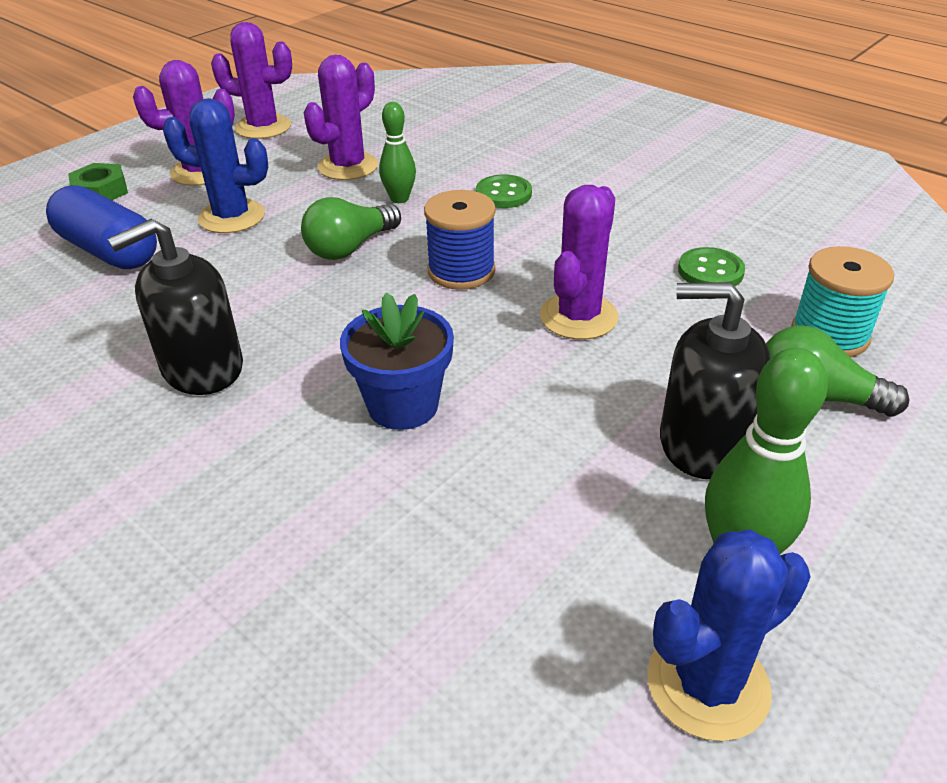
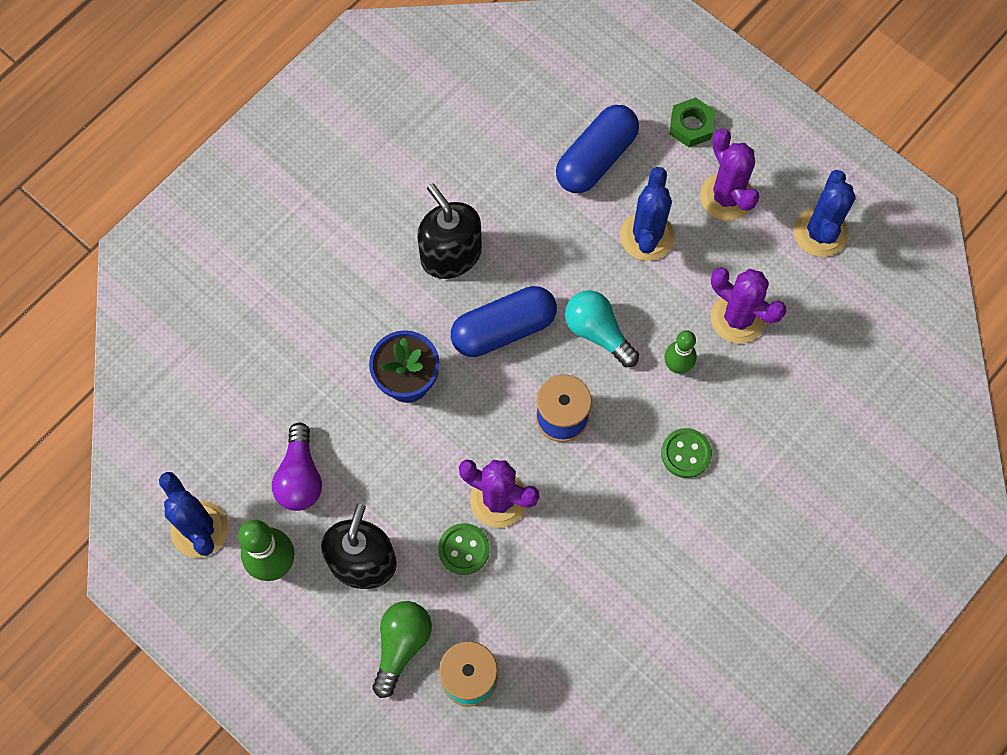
camera: 90 degrees right, 30 degrees up
(263, 127) = (820, 232): purple cactus -> blue cactus
(332, 318) = (503, 329): none -> blue capsule
(350, 247) = (598, 332): green light bulb -> turquoise light bulb
(574, 528) = (300, 477): none -> purple light bulb
(710, 271) = (557, 609): green button -> green button (464, 549)

